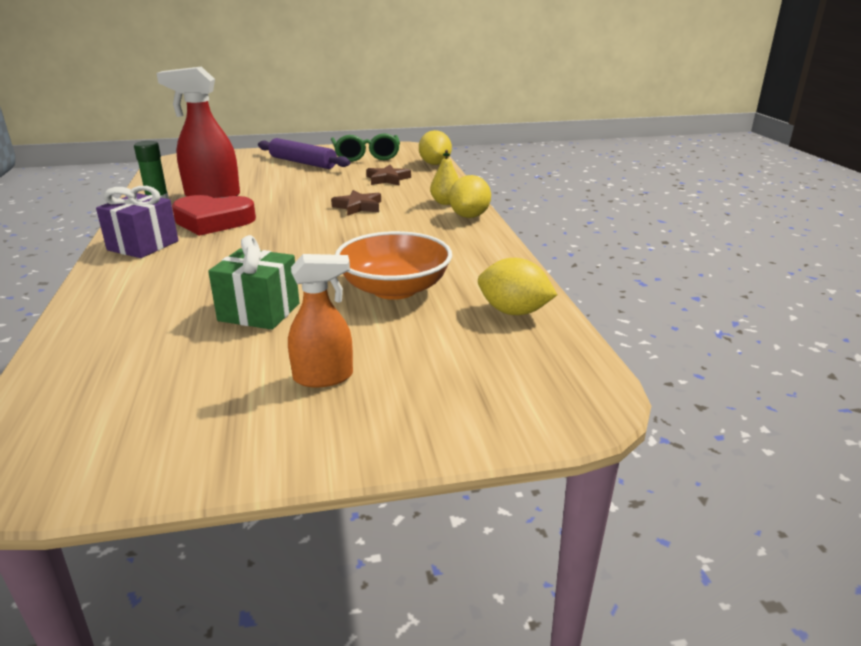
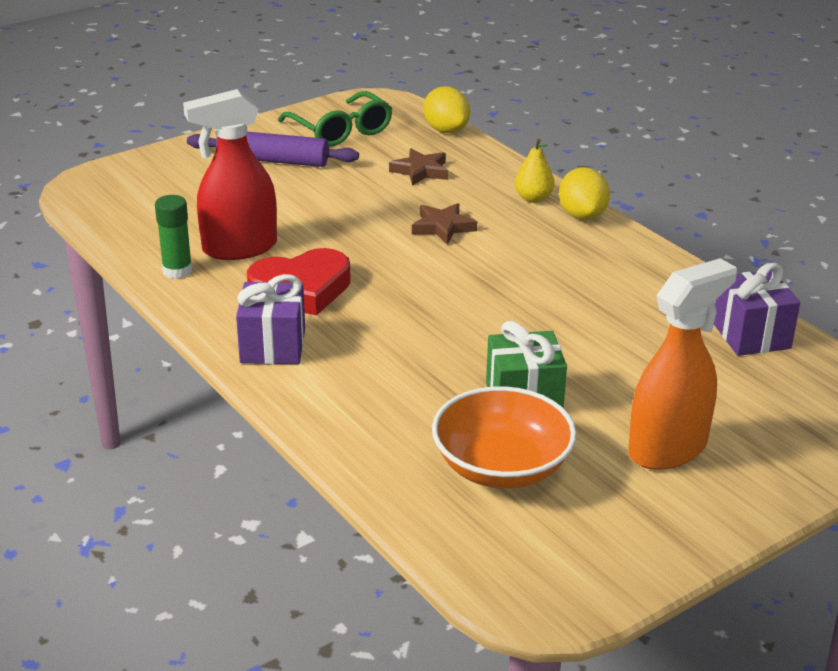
camera: 25 degrees left, 5 degrees up
(324, 377) = (668, 448): orange spray bottle -> orange spray bottle, size x1.63
(394, 289) = (617, 336): orange bowl -> orange bowl (501, 467)
(513, 312) = (751, 335): yellow lemon -> purple gift

